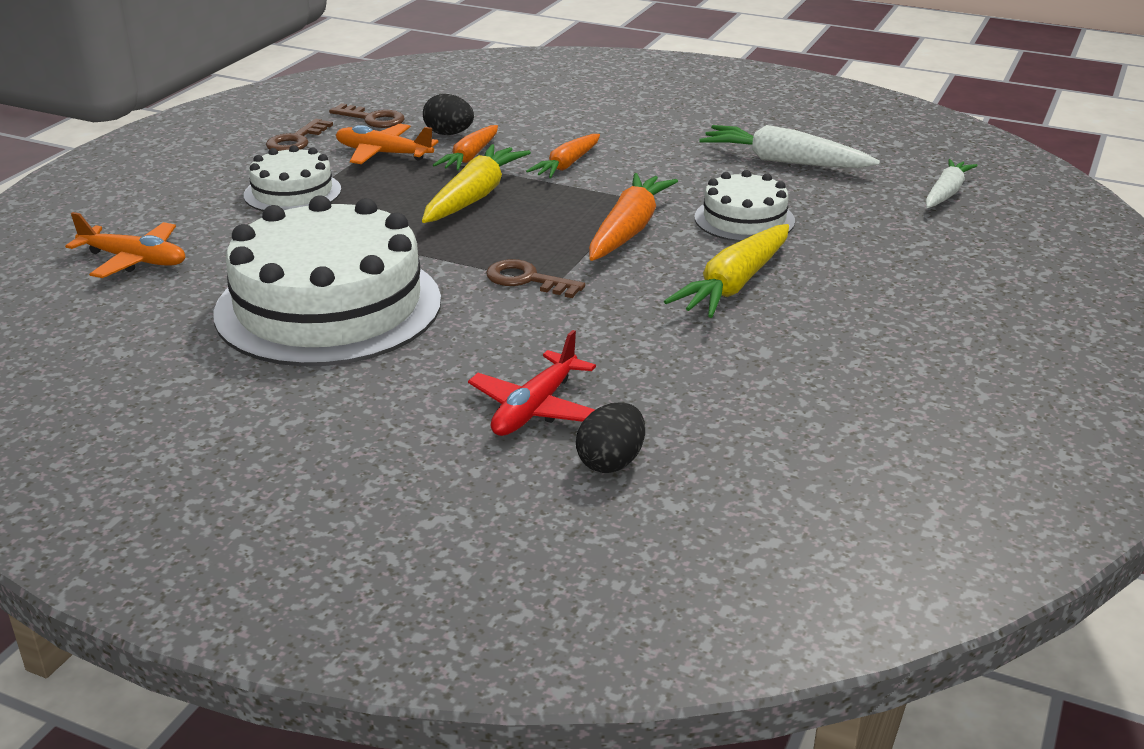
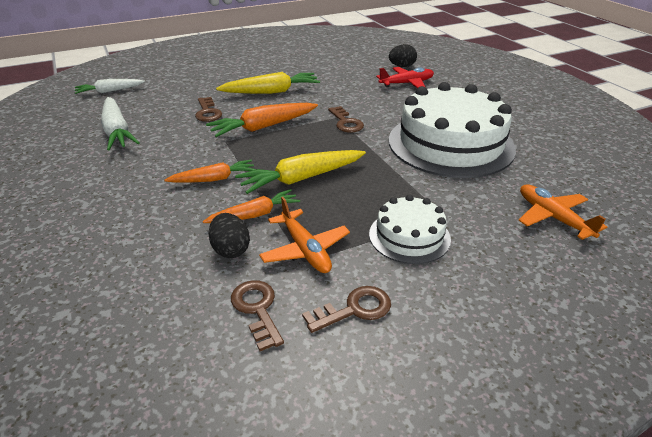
camera: 140 degrees left, 5 degrees up
(744, 219) = (208, 112): white cake -> brown key

